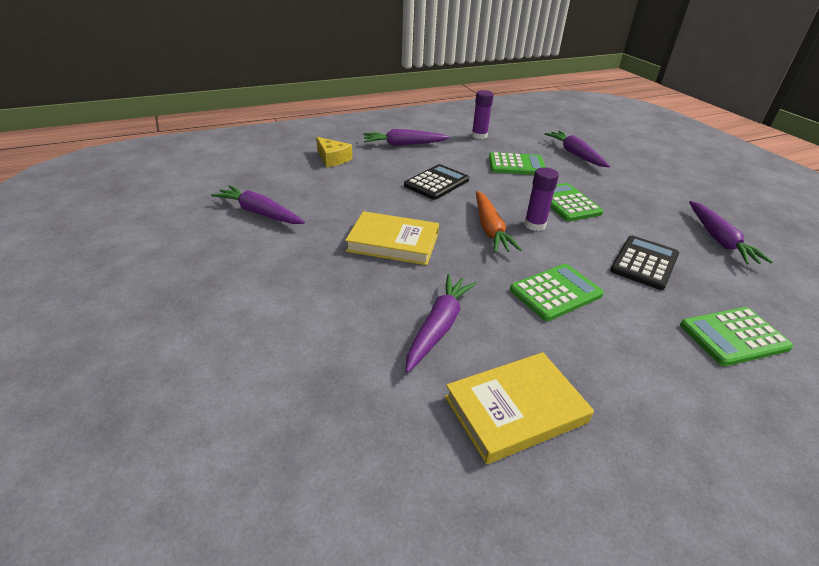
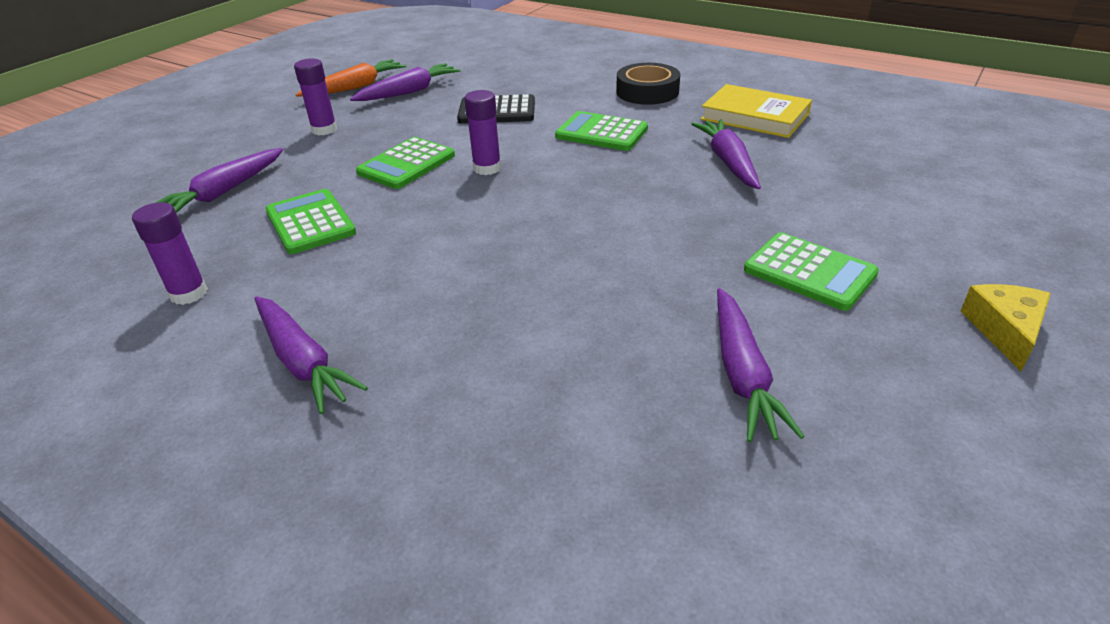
camera: 120 degrees left, 0 degrees up
(332, 159) = (461, 417): yellow cheese -> yellow cheese (1005, 330)
(393, 242) = (643, 231): yellow book -> none
(436, 183) = (445, 262): black calculator -> none
(439, 327) = (728, 162): purple carrot -> purple carrot turned 90 degrees clockwise
(490, 229) = (530, 188): orange carrot -> orange carrot (355, 87)
(645, 371) = (647, 92): none -> black tape
(650, 193) = (324, 130): none -> purple glue stick
(733, 337) = (563, 75): green calculator -> green calculator (809, 272)

